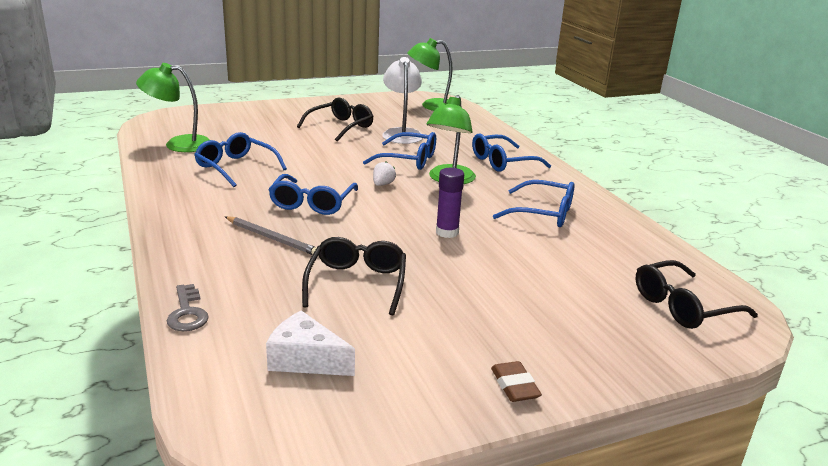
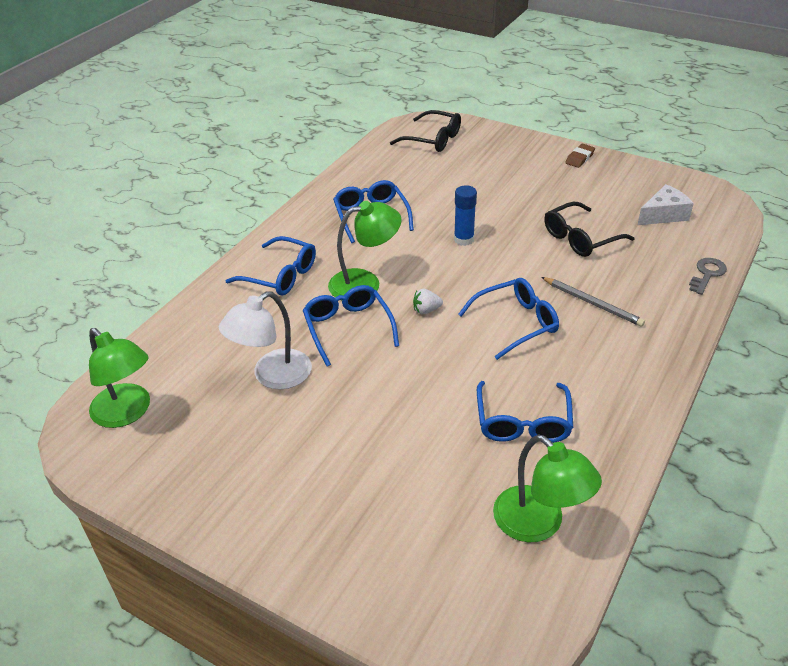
camera: 125 degrees left, 15 degrees up
(272, 238) = (592, 303): grey pencil -> grey pencil turned 135 degrees clockwise
(305, 359) = (663, 215): white cheese -> white cheese turned 105 degrees counterclockwise
(340, 127) = (308, 436): black glasses -> none
(447, 232) = (464, 239): purple glue stick -> blue glue stick

